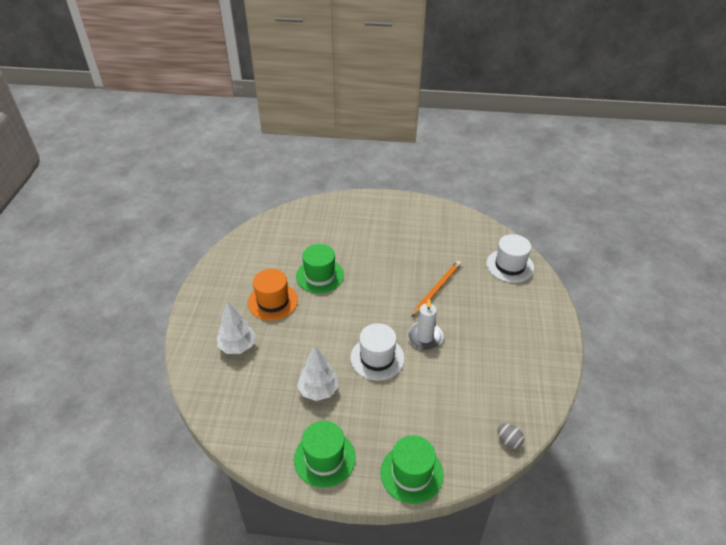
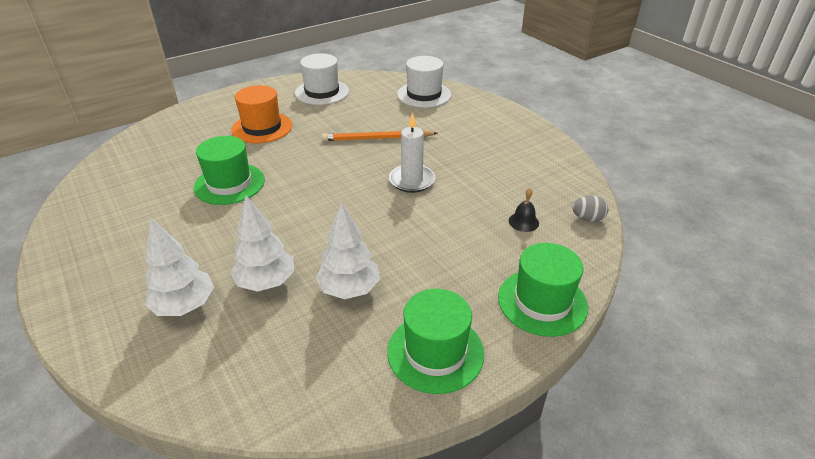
camera: 40 degrees left, 5 degrees down
(273, 301) = (190, 235): orange hat -> orange hat (262, 128)
(283, 357) = (266, 282): none -> white tree
(377, 358) = (383, 222): white hat -> white hat (322, 92)
(437, 289) = (377, 138): orange pencil -> orange pencil turned 90 degrees counterclockwise
(462, 414) = (523, 222): none -> black bell

